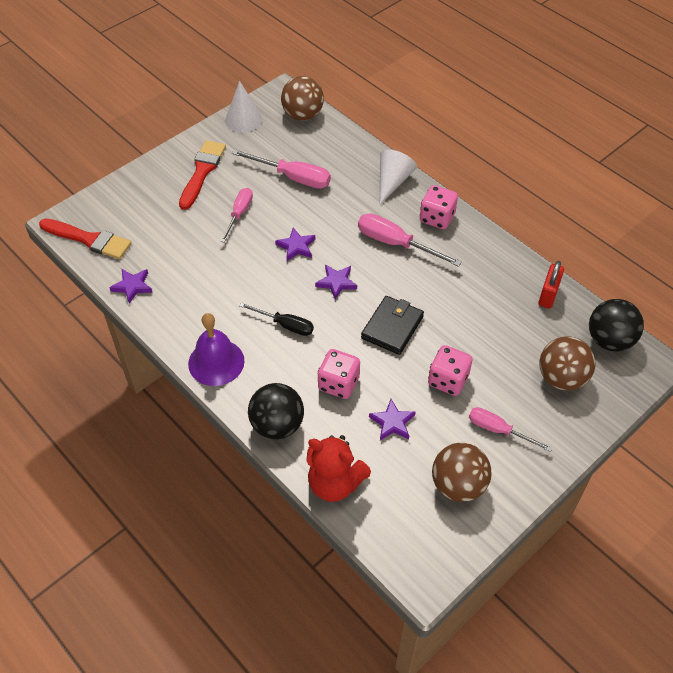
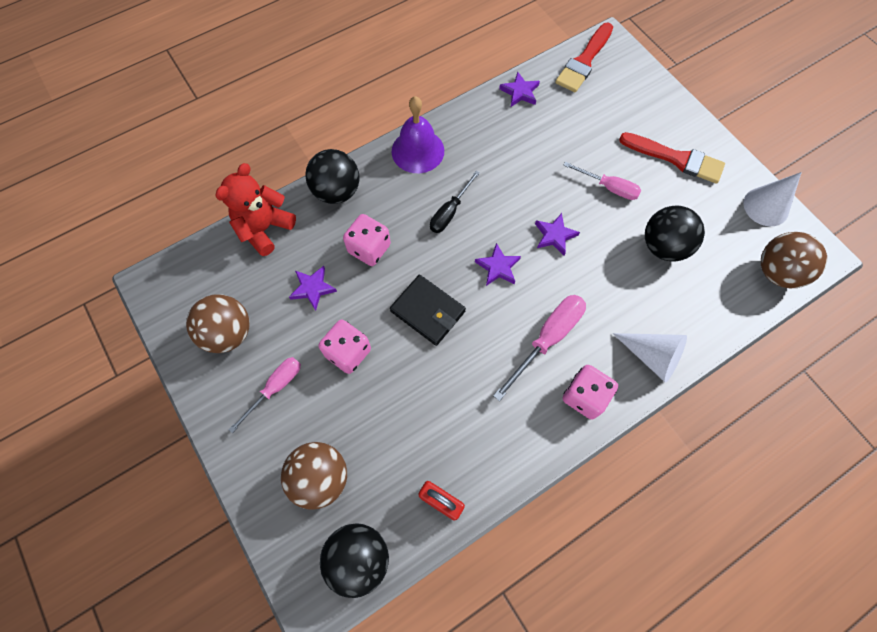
camera: 100 degrees right, 15 degrees up
(293, 177) = (663, 246): pink screwdriver -> black ball

